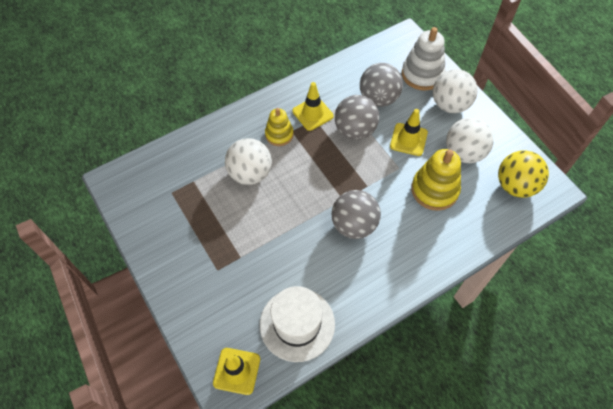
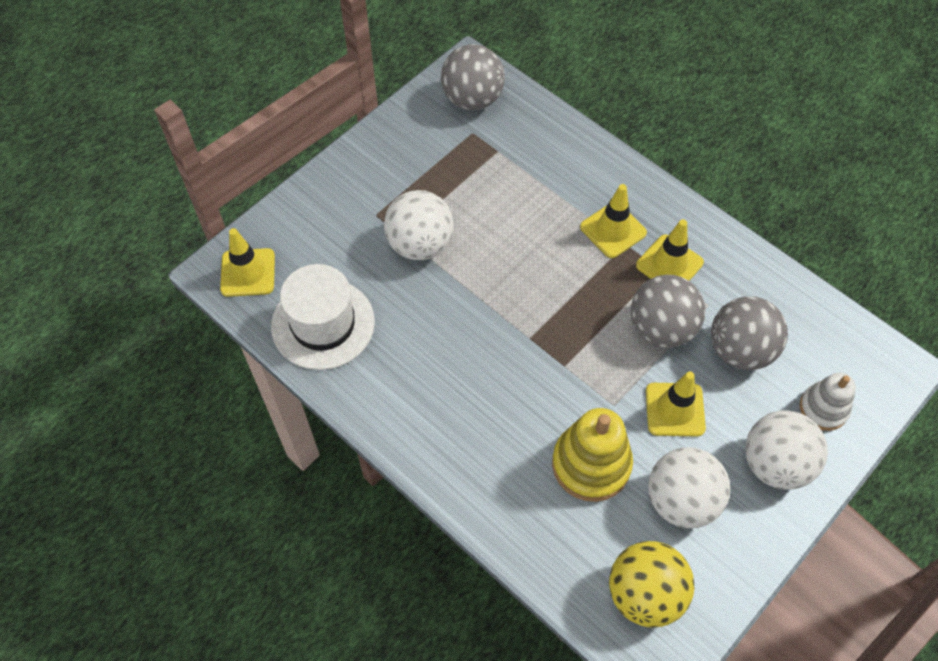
camera: 75 degrees right, 0 degrees up
(250, 173) = (533, 212): white ball -> white ball (420, 244)
(279, 134) = (613, 230): yellow stacking toy -> yellow traffic cone
(354, 225) = (491, 361): grey ball -> grey ball (472, 99)
(422, 74) = (823, 408): white stacking toy -> white stacking toy, size x0.63

